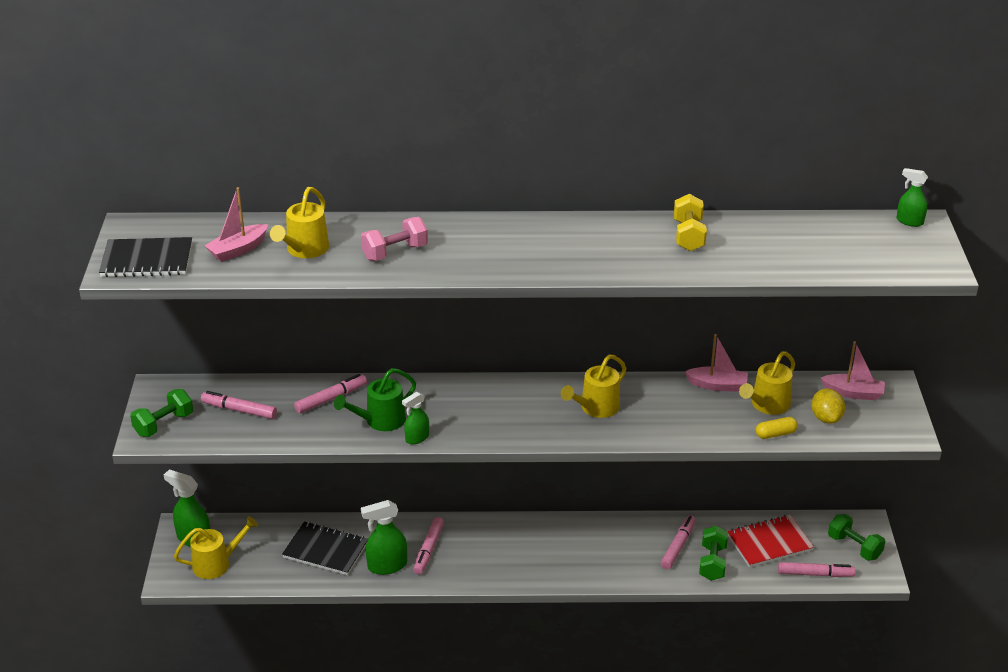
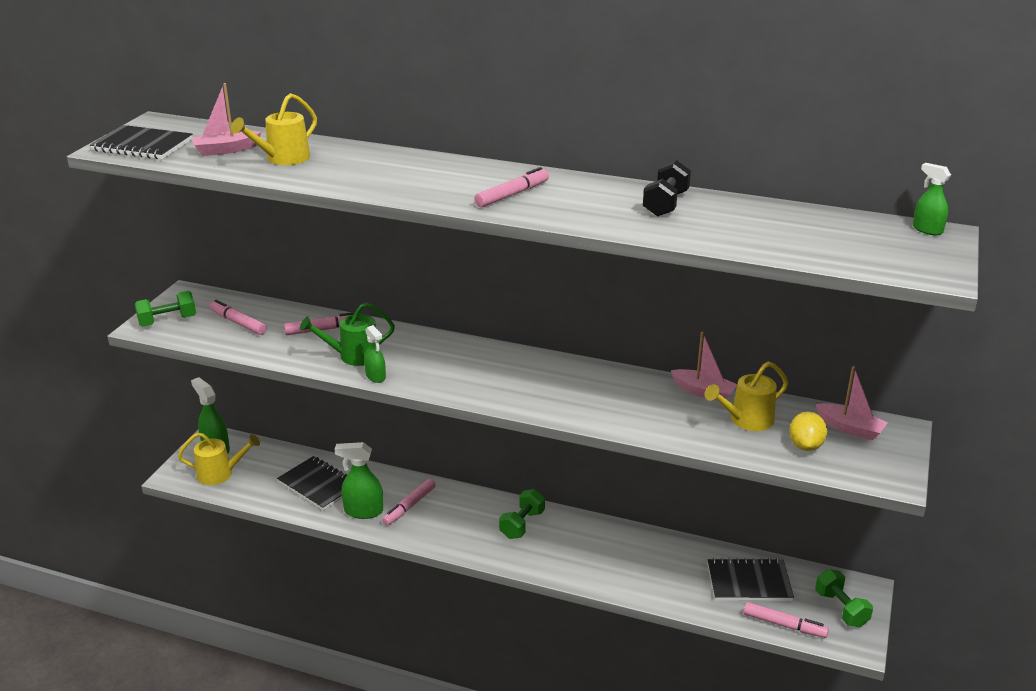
camera: 20 degrees right, 5 degrees down
(395, 252) = (362, 172): pink dumbbell -> none
(417, 438) = (375, 377): green spray bottle -> green spray bottle turned 105 degrees counterclockwise
(595, 408) = (565, 387): yellow watering can -> none
(678, 546) = (651, 562): pink marker -> pink marker (512, 194)
(688, 236) = (665, 204): yellow dumbbell -> black dumbbell
(712, 563) = (678, 586): green dumbbell -> green dumbbell (522, 524)
(769, 543) = (749, 582): red notebook -> black notebook
(775, 434) = (740, 449): yellow capsule -> none

